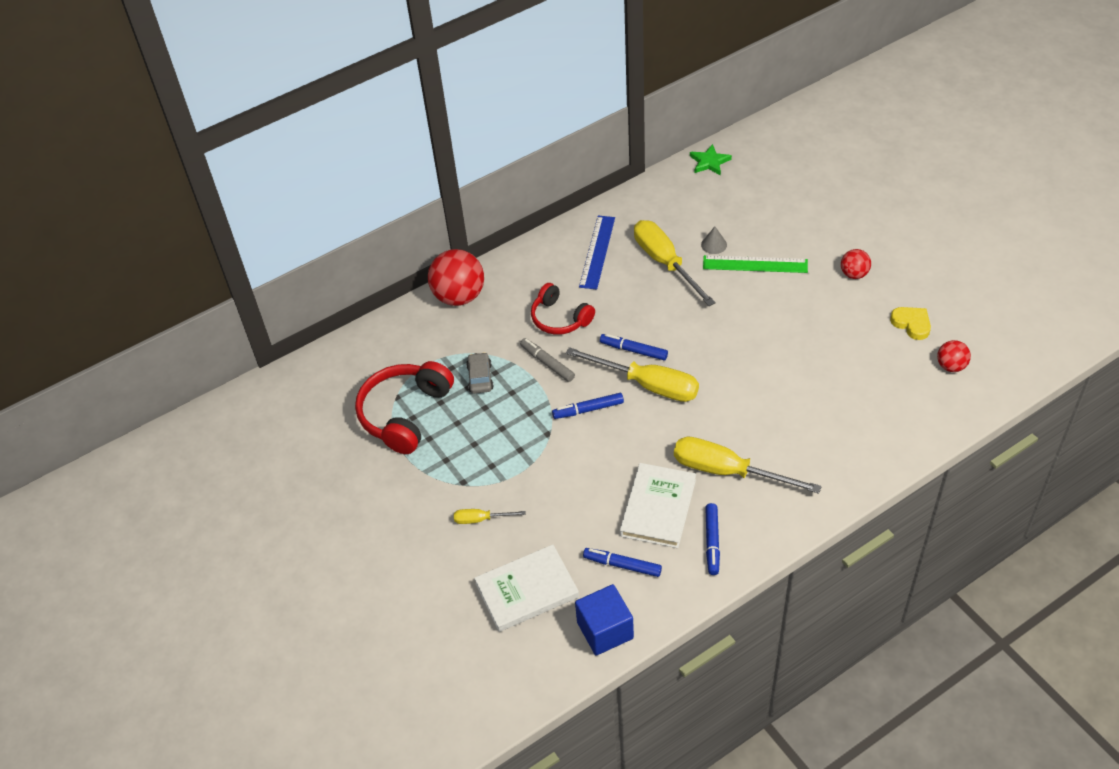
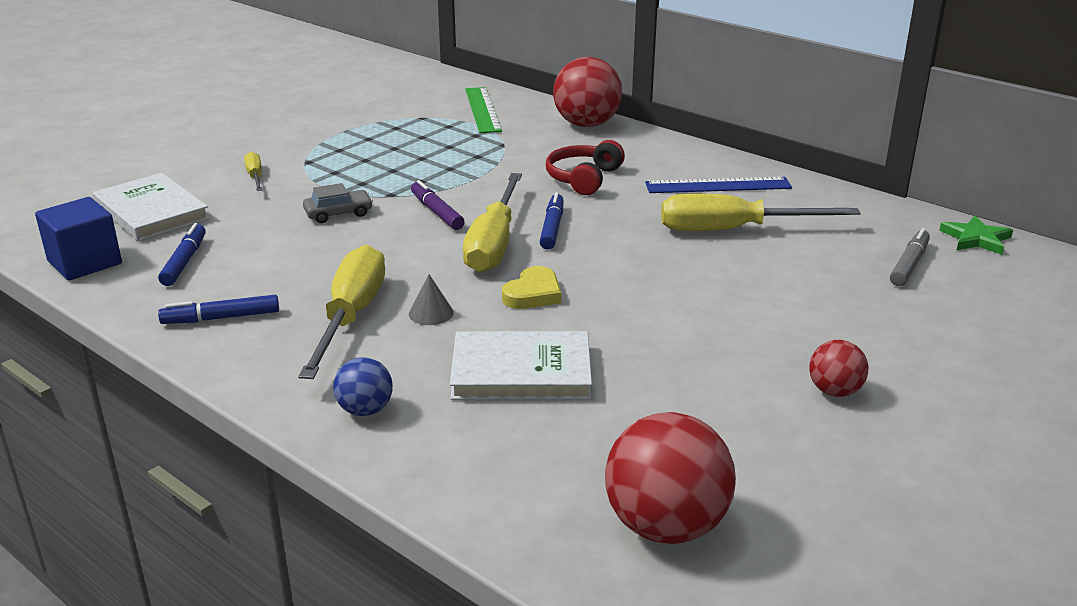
camera: 70 degrees right, 20 degrees down
(405, 414) = (399, 123): red headphones -> none
(480, 378) = (466, 150): grey car -> grey car (338, 213)
(547, 363) = (504, 180): grey marker -> grey marker (909, 264)
(588, 410) = (436, 212): blue marker -> purple marker
(658, 508) = (279, 274): white book -> white book (521, 372)
(665, 263) = (732, 230): yellow screwdriver -> yellow screwdriver turned 135 degrees counterclockwise
(714, 244) = (799, 260): grey cone -> grey cone (431, 313)
(755, 264) = (784, 297): green ruler -> green ruler (482, 109)
(835, 472) = (365, 410): none -> blue ball
(911, 324) = (751, 467): yellow heart -> yellow heart (533, 294)
(951, 366) = (665, 526): red ball -> red ball, size x1.89

